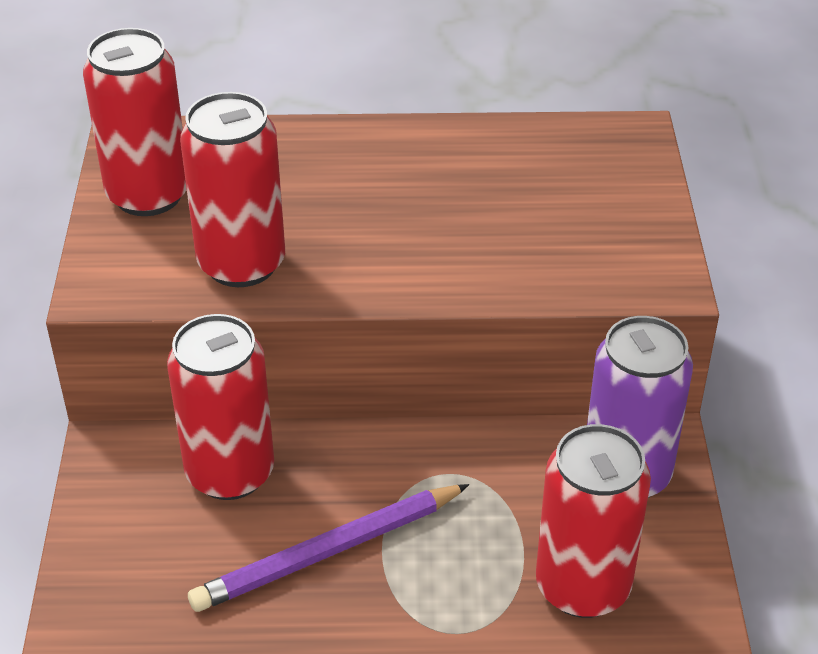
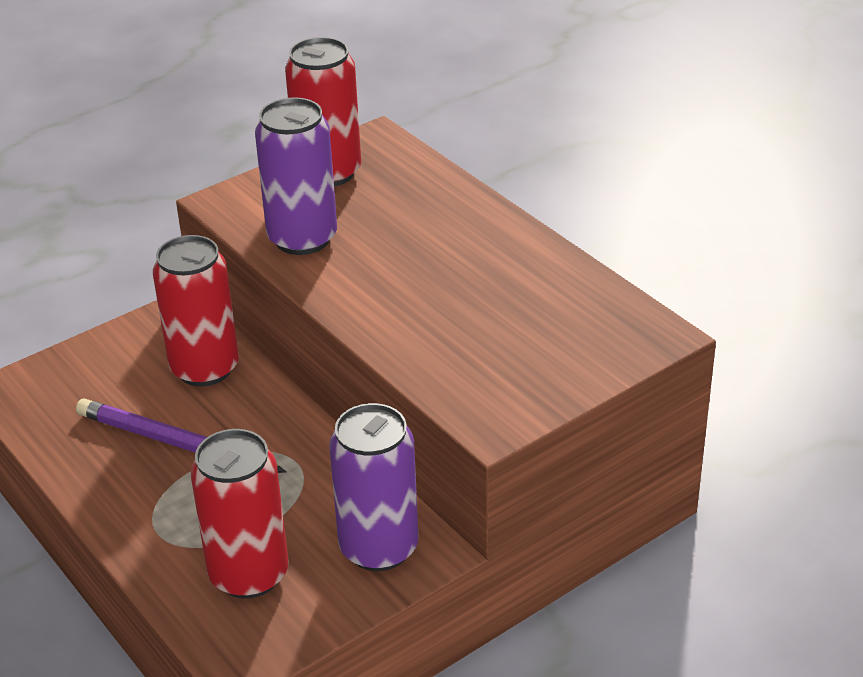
camera: 55 degrees right, 5 degrees down
(241, 264) = (302, 238): red can -> purple can

